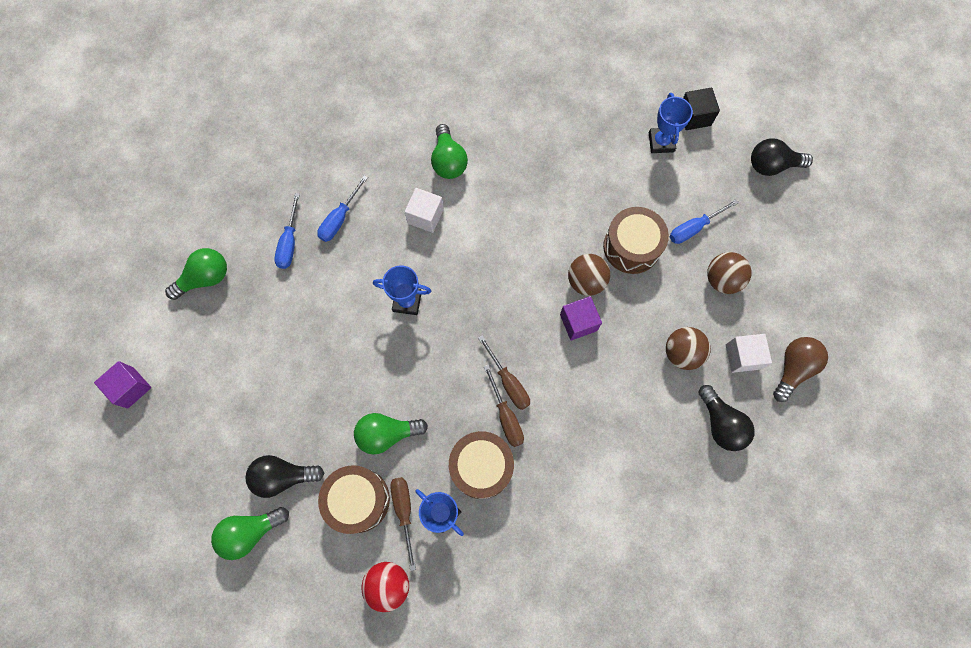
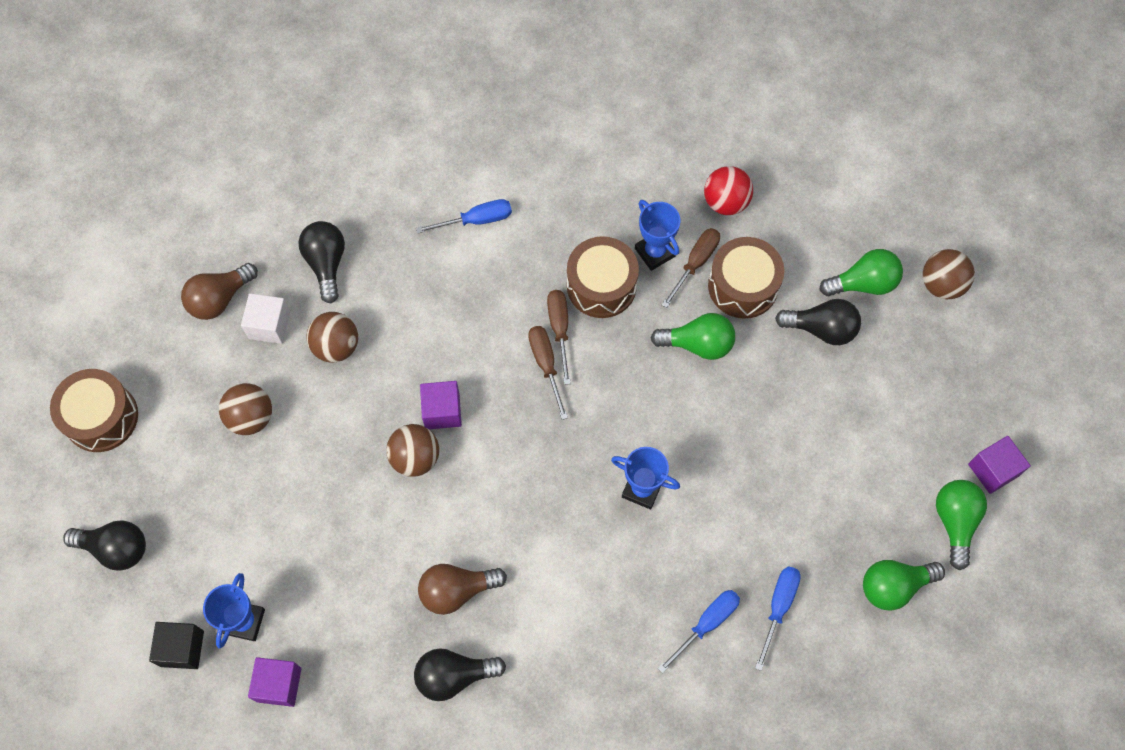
camera: 165 degrees left, 5 degrees down
(179, 550) = (941, 284): none -> brown ball
(404, 511) = (695, 263): brown screwdriver -> brown screwdriver turned 150 degrees counterclockwise
(425, 216) = (592, 597): white cube -> none
(448, 161) = (541, 671): green light bulb -> green light bulb (955, 522)
(507, 144) = (454, 676): none -> black light bulb
(523, 197) = (457, 590): none -> brown light bulb
(621, 111) = (279, 684): none -> purple cube
(631, 247) = (342, 487): brown drum -> brown drum (101, 417)
(694, 228) = (255, 490): blue screwdriver -> blue screwdriver (476, 220)

